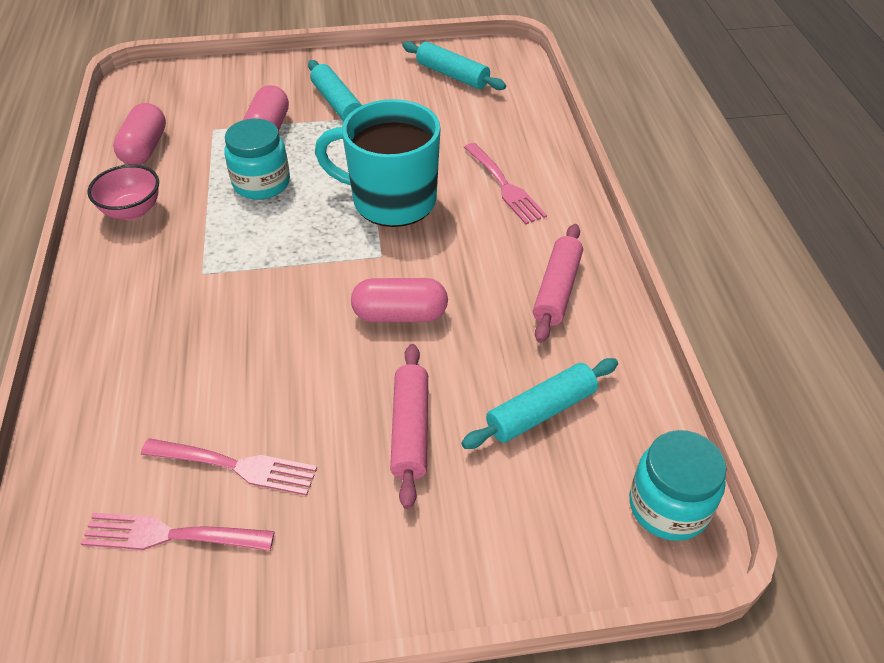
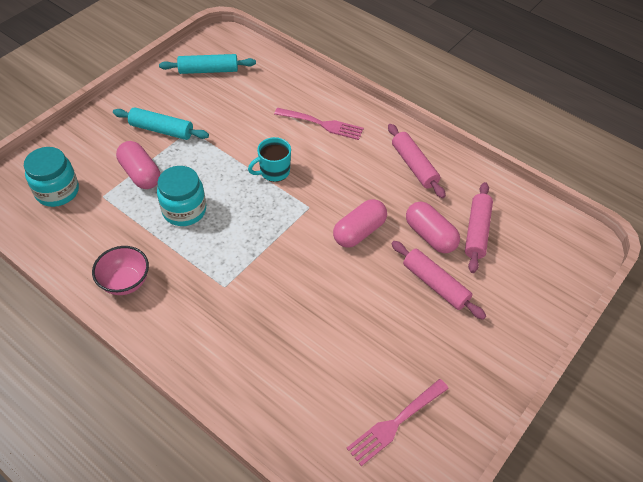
camera: 45 degrees left, 5 degrees up
(144, 148) = (73, 238): pink capsule -> pink capsule (430, 236)
(236, 466) = (381, 367): pink fork -> none
(391, 200) = (274, 171): turquoise mug -> turquoise mug, size x0.50
(541, 412) = (477, 231): turquoise rolling pin -> pink rolling pin
(668, 506) = (568, 234): turquoise jar -> turquoise jar (57, 191)

